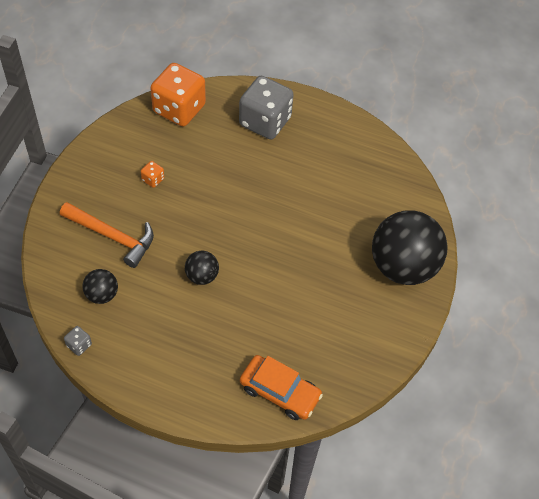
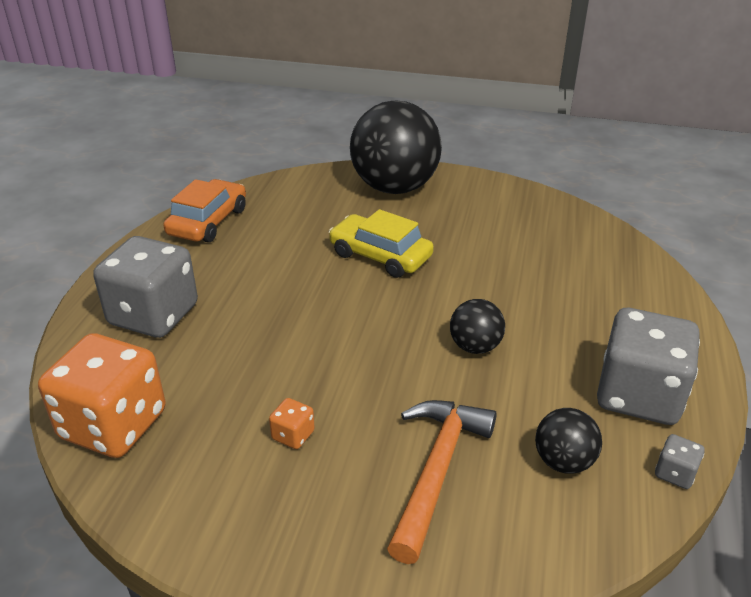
camera: 95 degrees left, 20 degrees down
(139, 351) = (638, 395): none -> grey dice
(280, 391) = (613, 260): orange car -> orange car (208, 222)
(308, 242) = (380, 256): none -> yellow car

